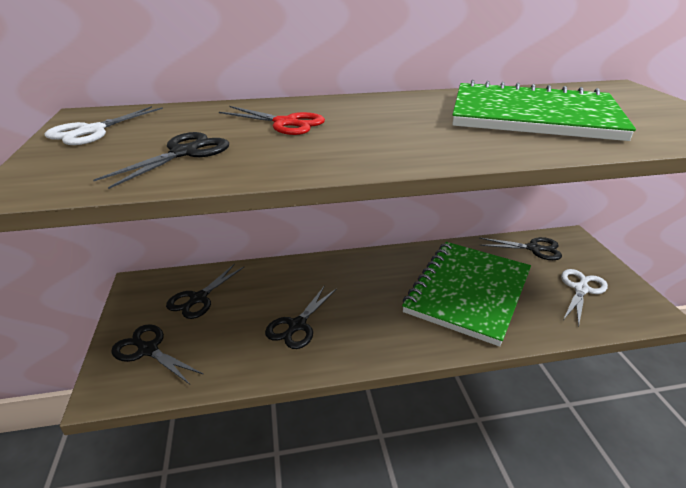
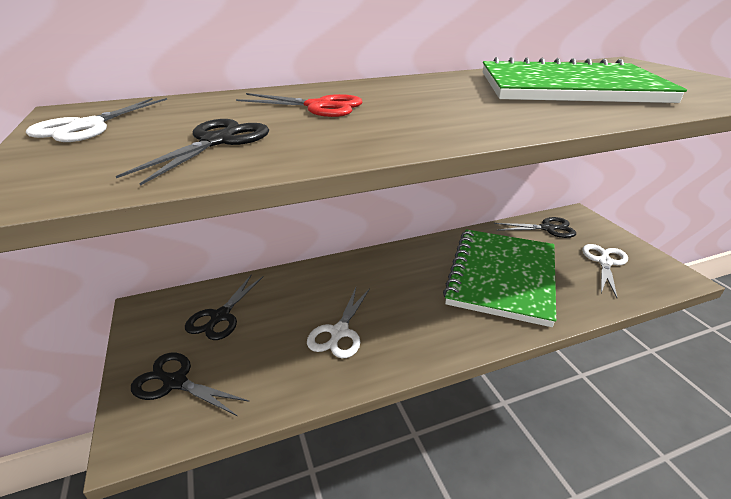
camera: 10 degrees left, 0 degrees up
(297, 325) = (339, 332): black scissors -> white scissors

